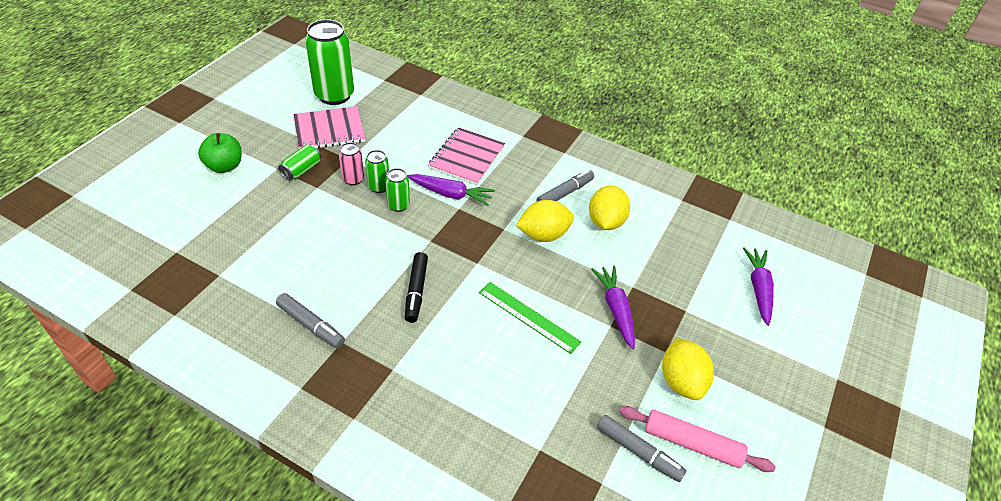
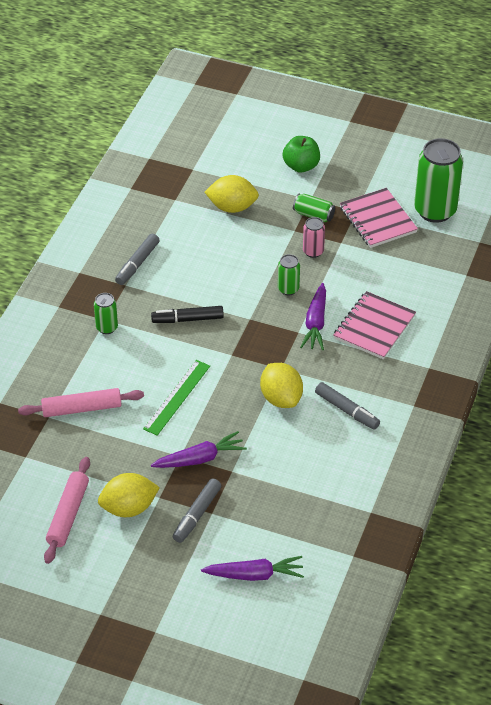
camera: 85 degrees right, 0 degrees up
(379, 187) = (308, 271): green can -> green can (107, 327)
(467, 158) = (374, 327): pink notebook -> pink notebook turned 75 degrees counterclockwise
(531, 411) = (81, 408): none -> pink rolling pin
(605, 222) = (314, 446): yellow lemon -> yellow lemon (232, 207)
(638, 452) = (55, 479): grey marker -> grey marker (197, 515)

